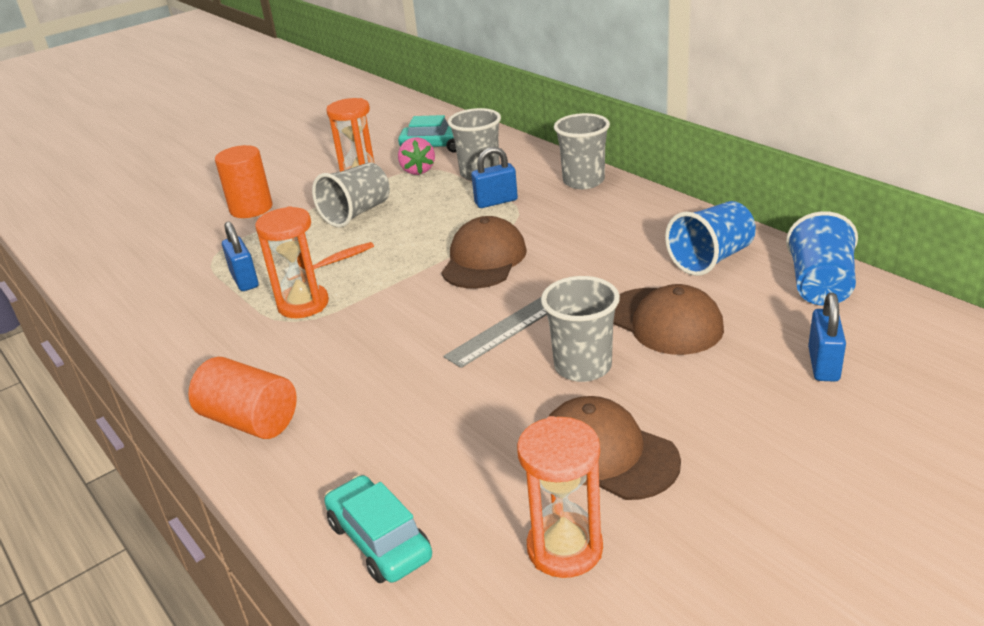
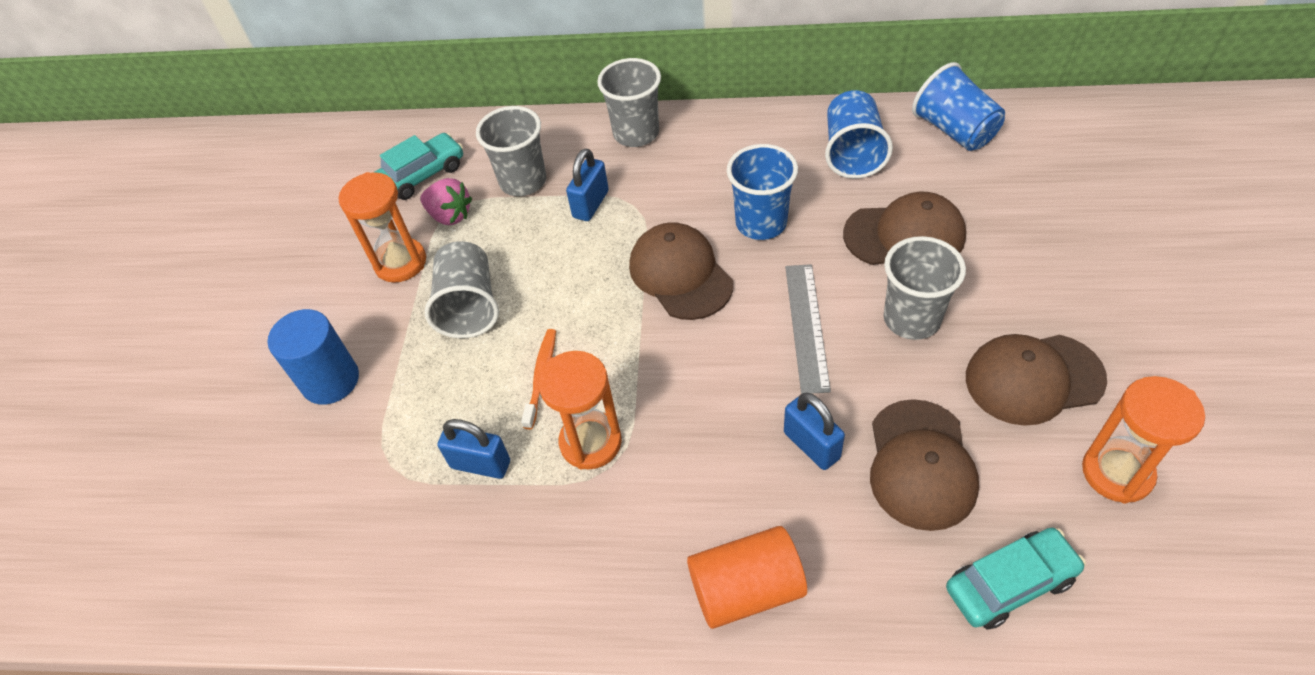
camera: 45 degrees left, 20 degrees up
(251, 208) = (330, 380): orange cylinder -> blue cylinder
(379, 540) = (1010, 584): turquoise car -> turquoise car turned 150 degrees clockwise
(444, 440) = (920, 464): none -> brown cap
(578, 262) = (761, 223): none -> blue cup
(823, 365) = (1046, 199): blue padlock -> blue padlock (811, 445)

